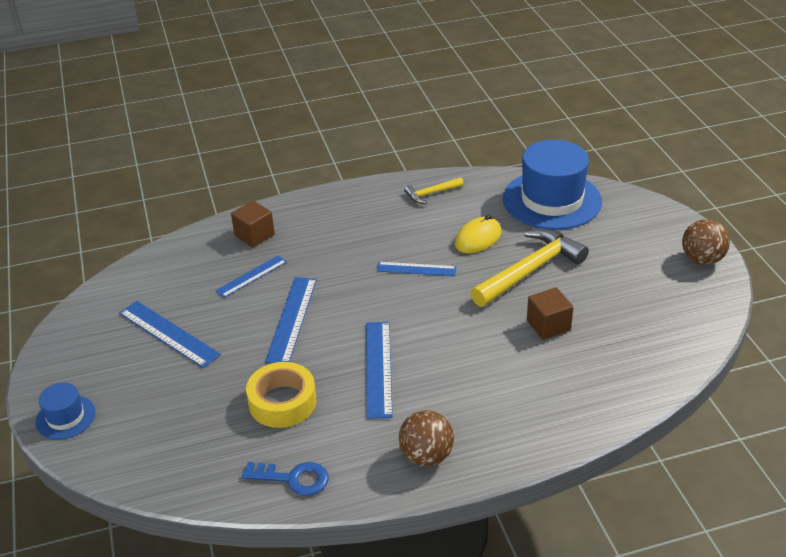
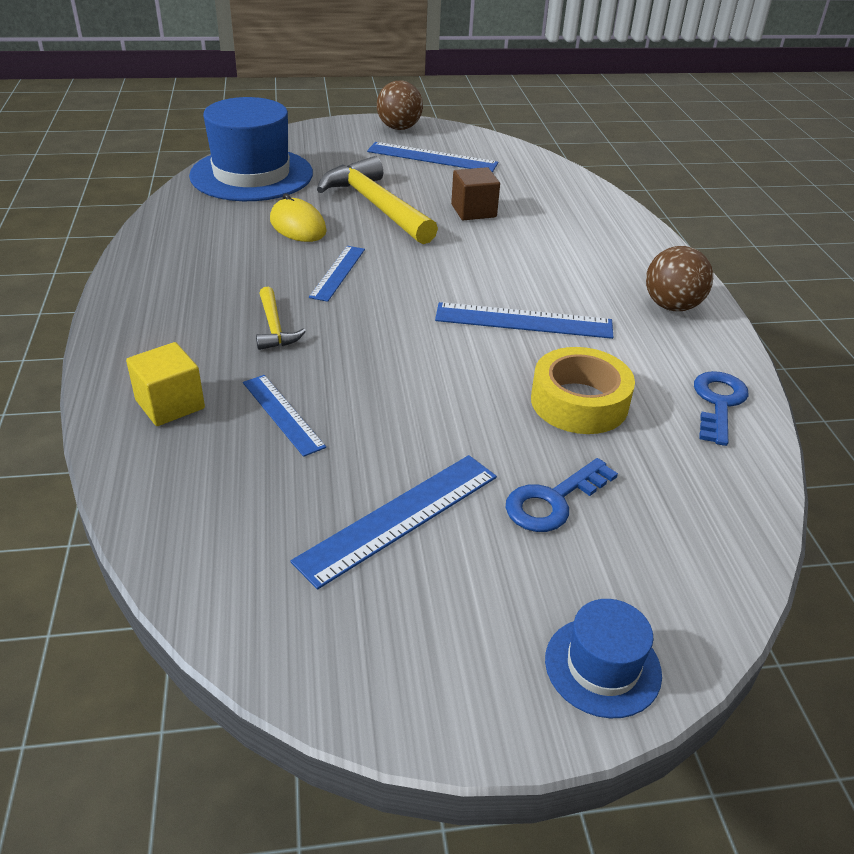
camera: 85 degrees left, 0 degrees up
(184, 393) = (553, 501): none -> blue key
(254, 235) = (170, 404): brown cube -> yellow cube
(292, 319) = (406, 381): blue ruler -> blue ruler (432, 157)
(431, 193) = (177, 242): yellow hammer -> yellow hammer (274, 327)

